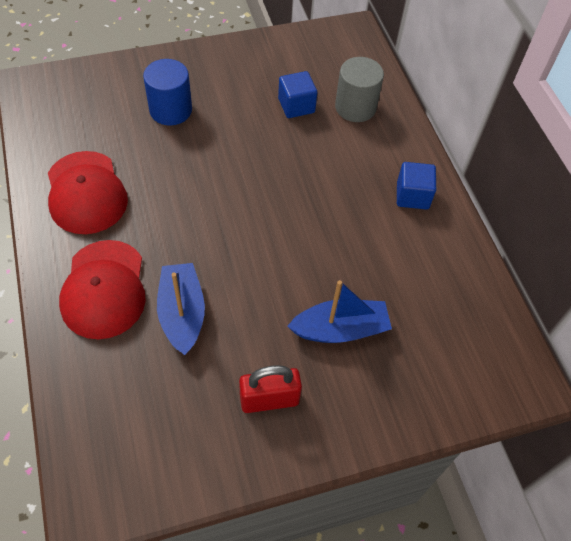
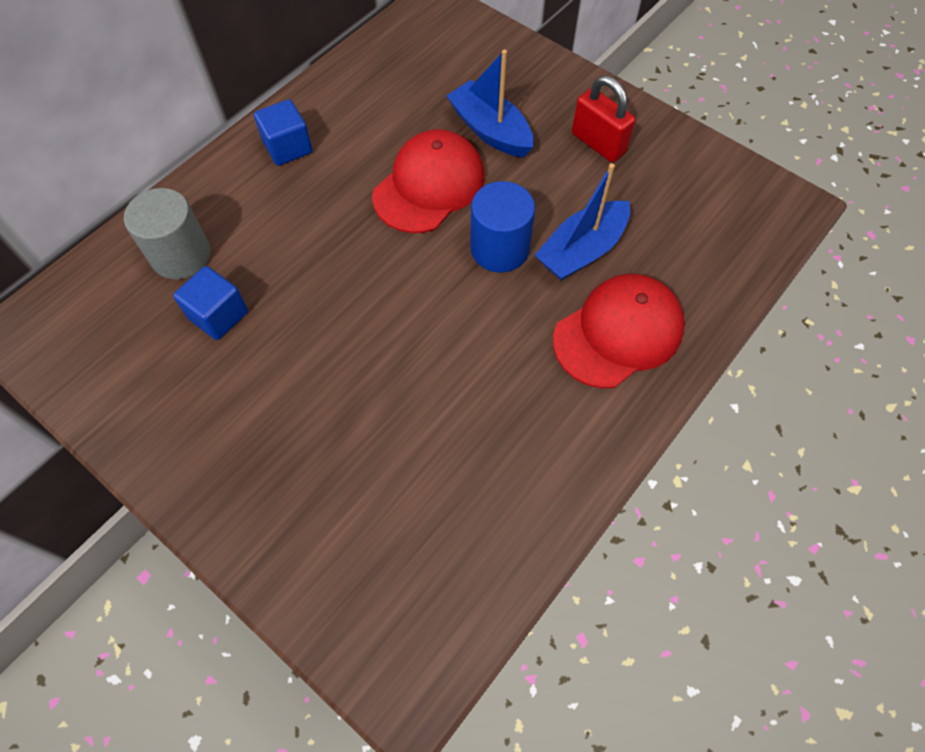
camera: 120 degrees left, 5 degrees up
(86, 193) = (524, 446): red cap -> red cap (429, 186)
(170, 110) = (323, 450): blue cylinder -> blue cylinder (499, 249)

